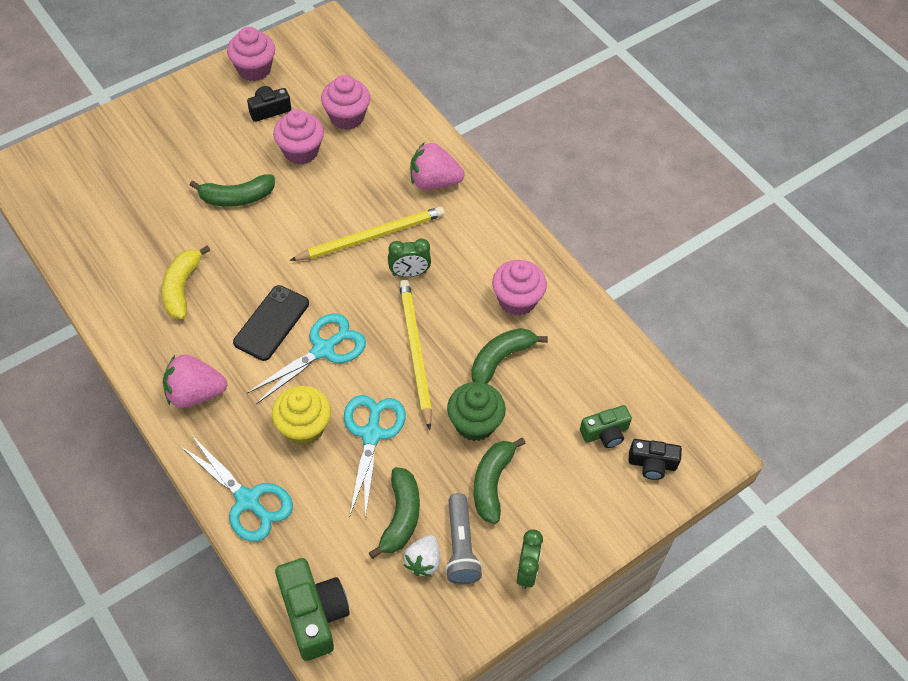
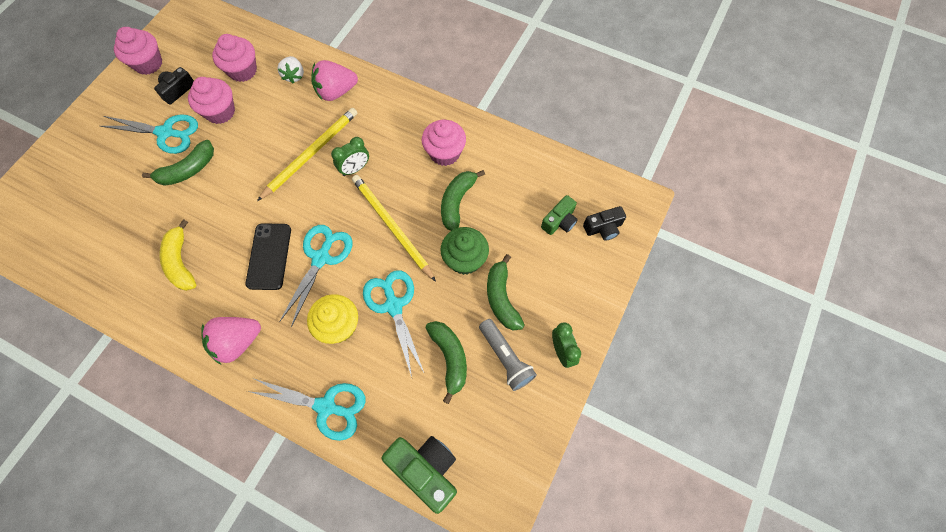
camera: 25 degrees left, 10 degrees up
(234, 149) = (165, 133): none -> turquoise scissors
(423, 561) = (485, 384): white strawberry -> white strawberry (294, 76)

